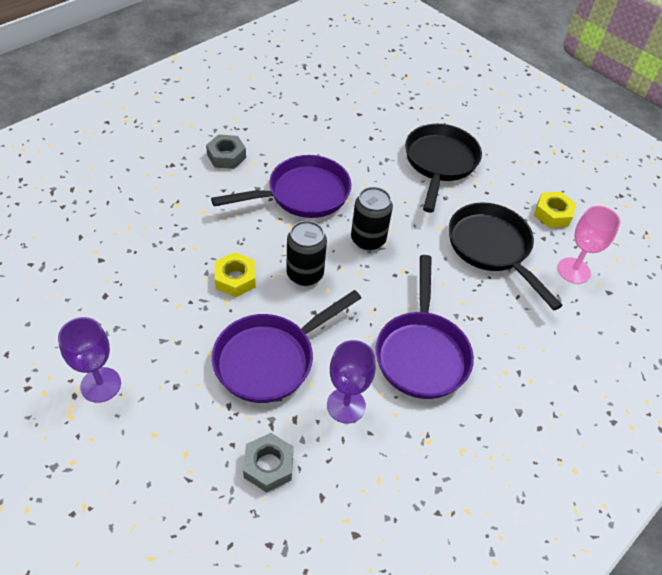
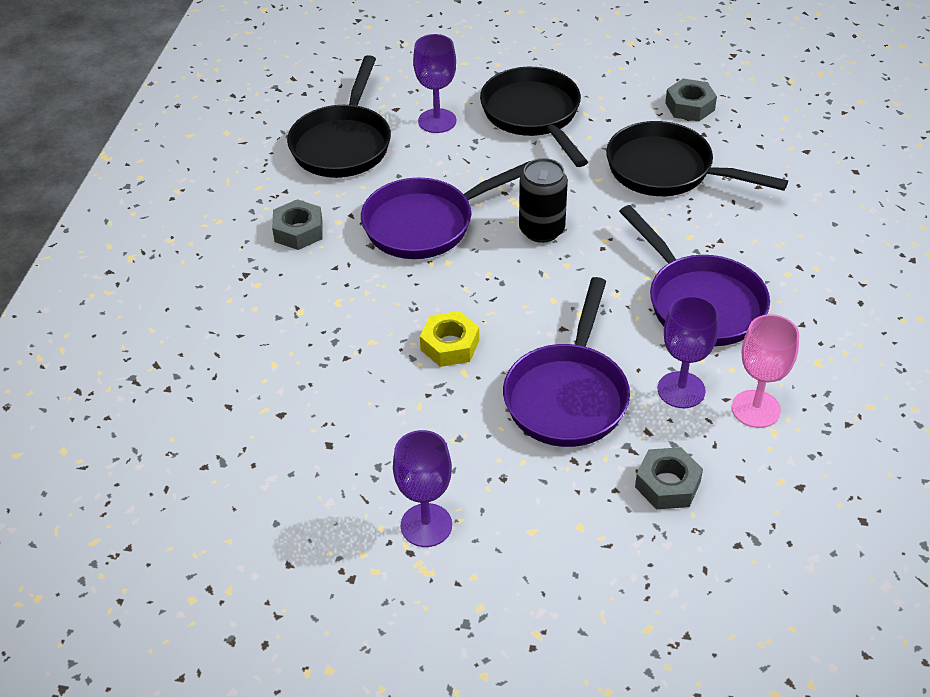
camera: 30 degrees left, 5 degrees down
(302, 194) = (426, 224): purple pan -> purple pan turned 150 degrees counterclockwise
(305, 274) = (515, 299): black can -> none
(306, 118) = (343, 144): none -> black pan
(376, 134) = (437, 121): none -> purple goblet
(552, 214) = (689, 106): yellow nut -> grey nut
(573, 270) = (758, 149): pink goblet -> pink goblet (755, 409)

